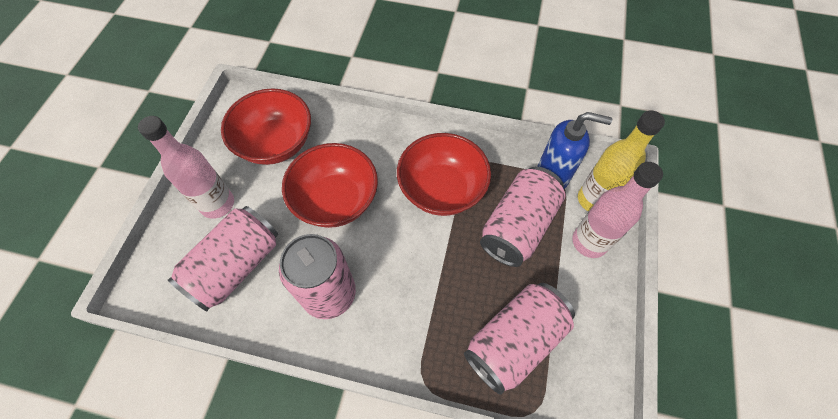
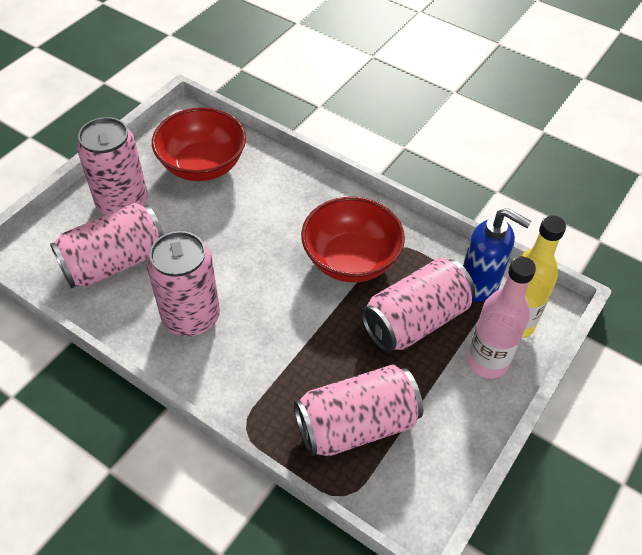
camera: 20 degrees right, 10 degrees down
(217, 204) = (122, 203): pink bottle -> pink can
(336, 200) = (237, 235): red bowl -> none

